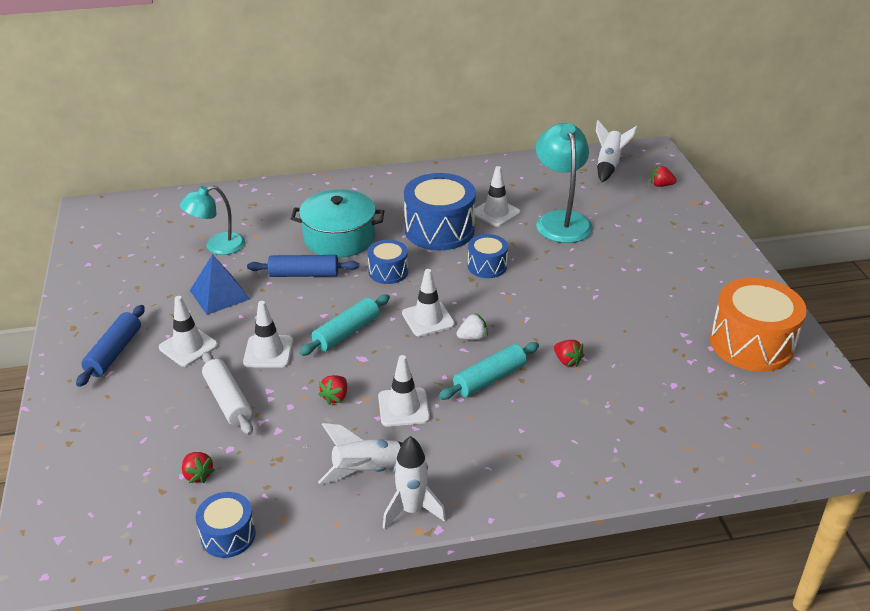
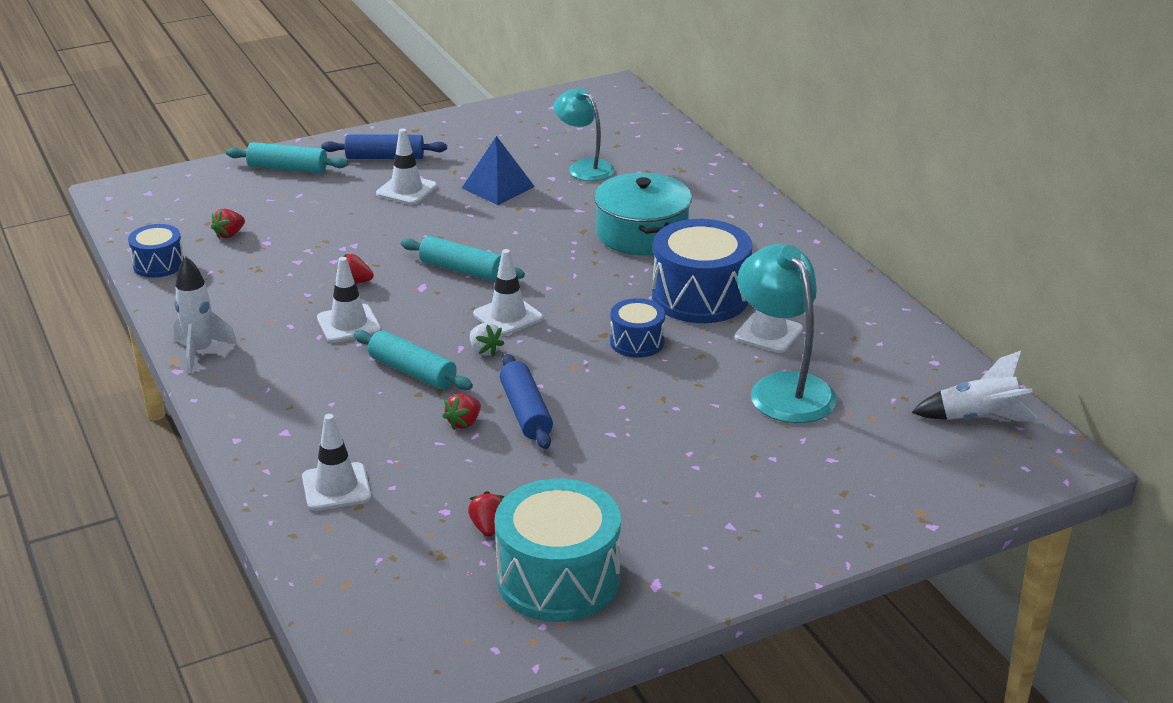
camera: 75 degrees right, 5 degrees down
(86, 421) = (287, 169): none -> turquoise rolling pin
(228, 400) = (333, 227): white rolling pin -> none
(268, 352) = (413, 232): white traffic cone -> white traffic cone (336, 487)
(304, 274) = (557, 226): blue rolling pin -> blue rolling pin (525, 412)
(367, 470) = (250, 318): white rocket -> none
(388, 272) = (589, 276): blue drum -> none
(561, 220) = (783, 388): turquoise lamp -> turquoise lamp turned 90 degrees counterclockwise
(661, 185) = (951, 474): red strawberry -> red strawberry (488, 527)
(751, 344) = (558, 579): orange drum -> turquoise drum

